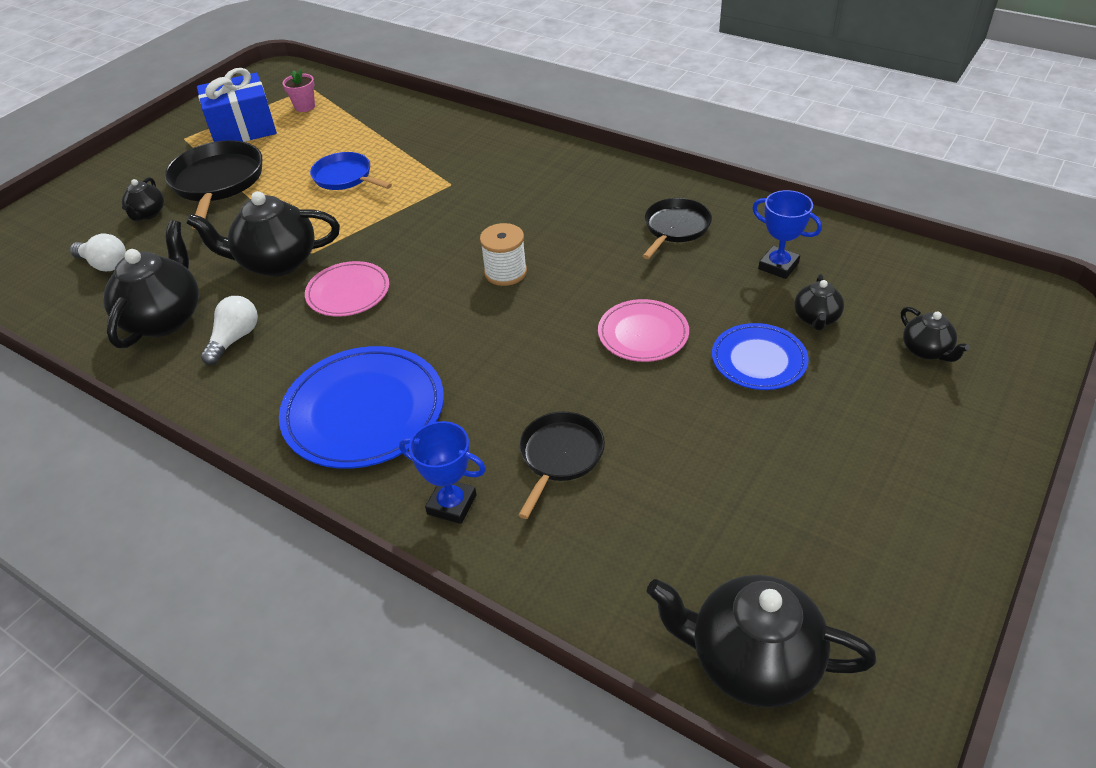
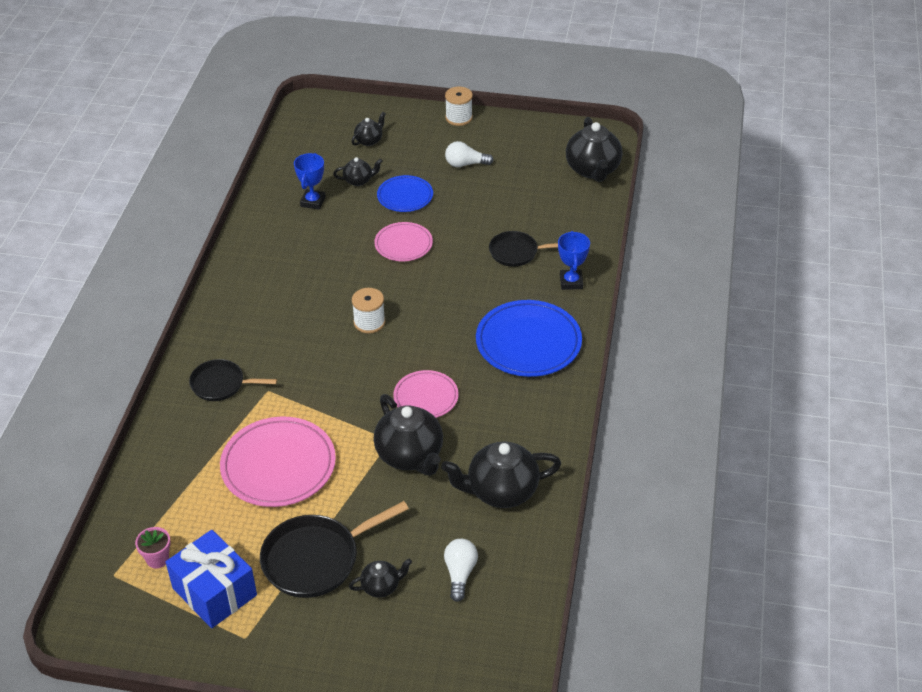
camera: 115 degrees left, 0 degrees up
(235, 339) = (501, 437): white light bulb -> white light bulb (465, 164)
(345, 177) = (278, 465): blue pan -> pink plate
(675, 228) = (287, 253): black pan -> black pan (221, 384)
(984, 486) = (459, 118): none -> white spool

